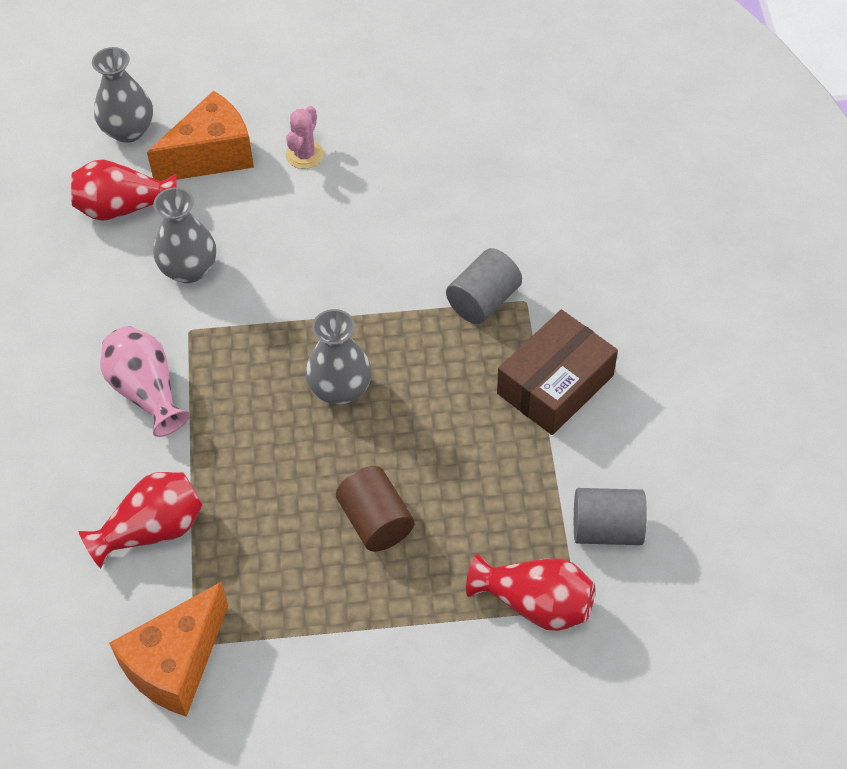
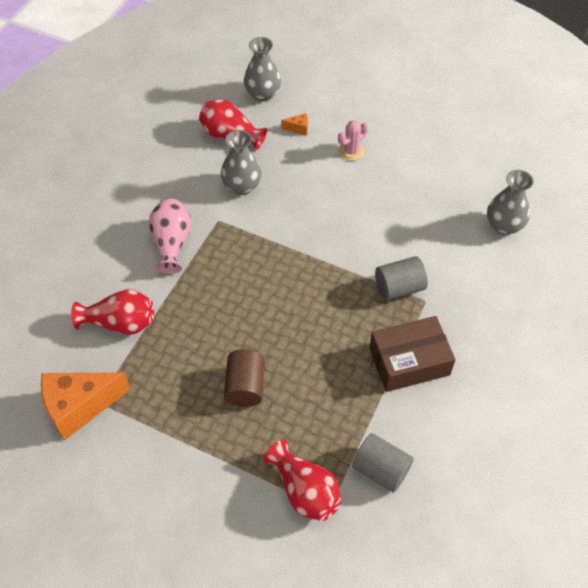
camera: 30 degrees right, 0 degrees up
(211, 156) = (298, 128): orange cheese -> orange cheese, size x0.41
(340, 389) = (278, 297): grey vase -> grey vase (504, 225)

